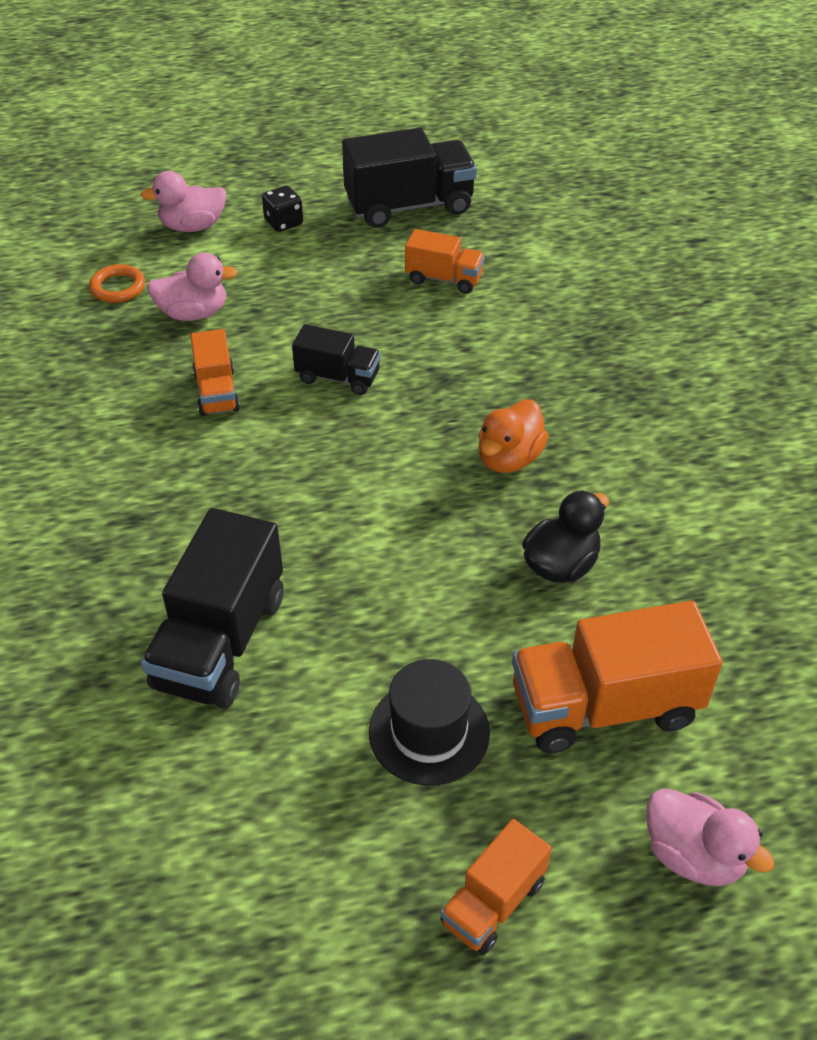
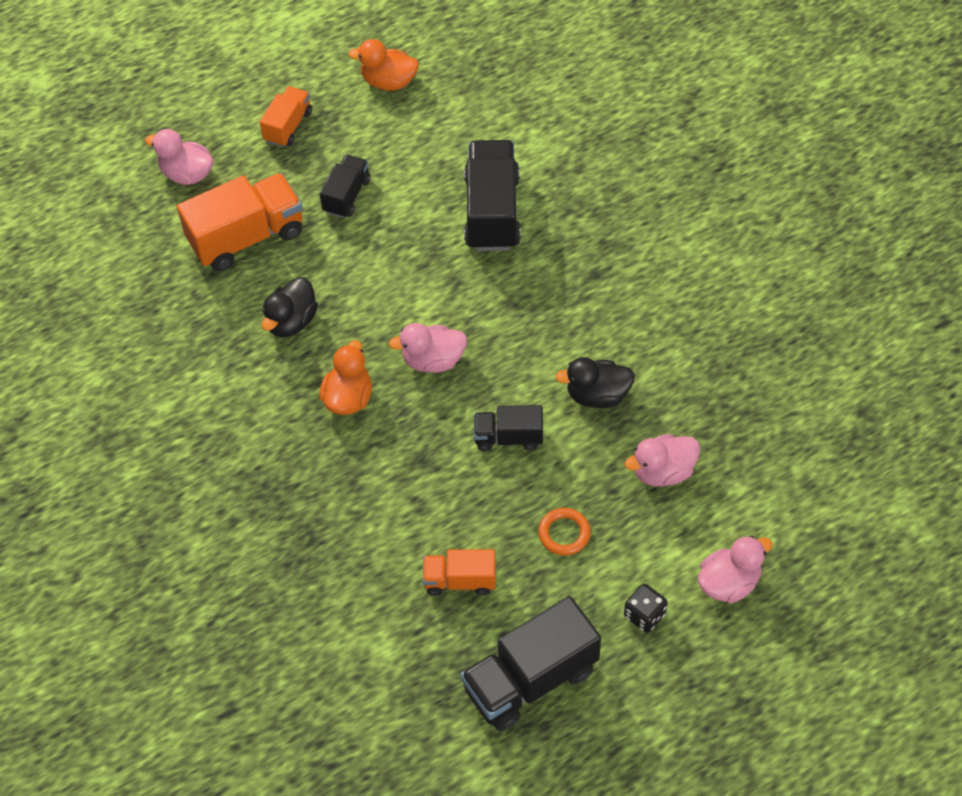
camera: 165 degrees right, 10 degrees up
(118, 287) = (747, 482): orange ring -> orange ring (564, 533)
(217, 392) = (597, 395): orange truck -> black duck
(278, 947) = (388, 82): none -> orange duck
(390, 472) = (433, 360): none -> pink duck
(429, 732) = (346, 196): black hat -> black truck

